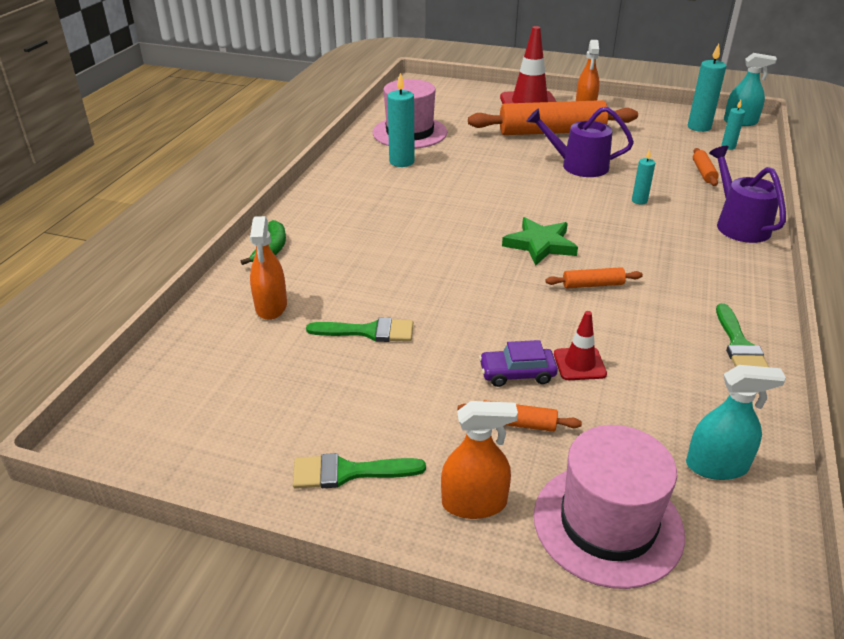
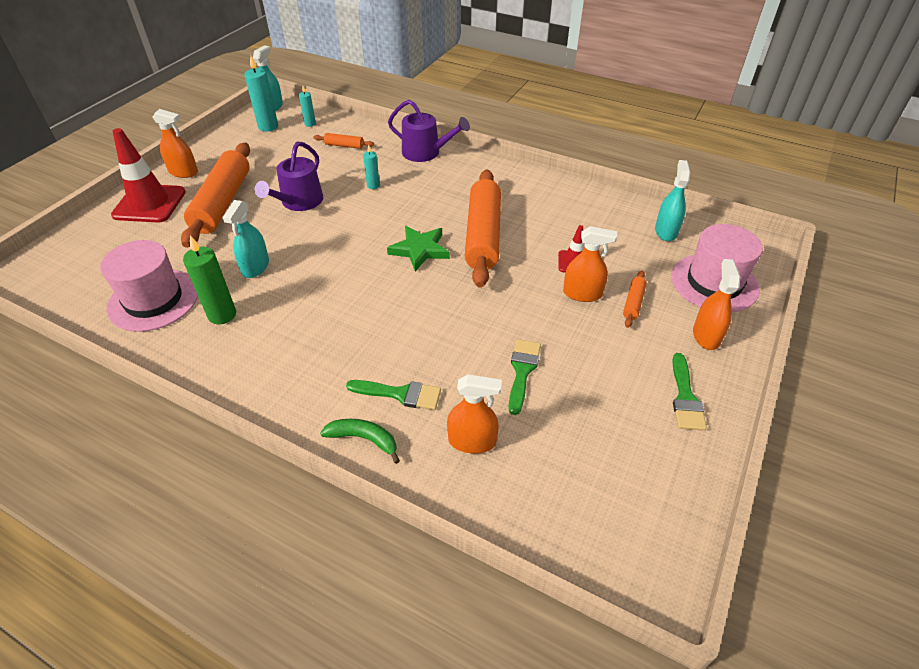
camera: 80 degrees left, 10 degrees up
(401, 162) = (222, 315): turquoise candle -> green candle
(468, 164) = (255, 267): none -> turquoise spray bottle
(517, 373) = (582, 294): purple car -> orange spray bottle
(592, 285) = (483, 235): orange rolling pin -> orange rolling pin, size x2.39
(739, 225) = (425, 152): purple watering can -> purple watering can turned 150 degrees counterclockwise
(739, 345) = (561, 193): green brush -> green brush (400, 394)

